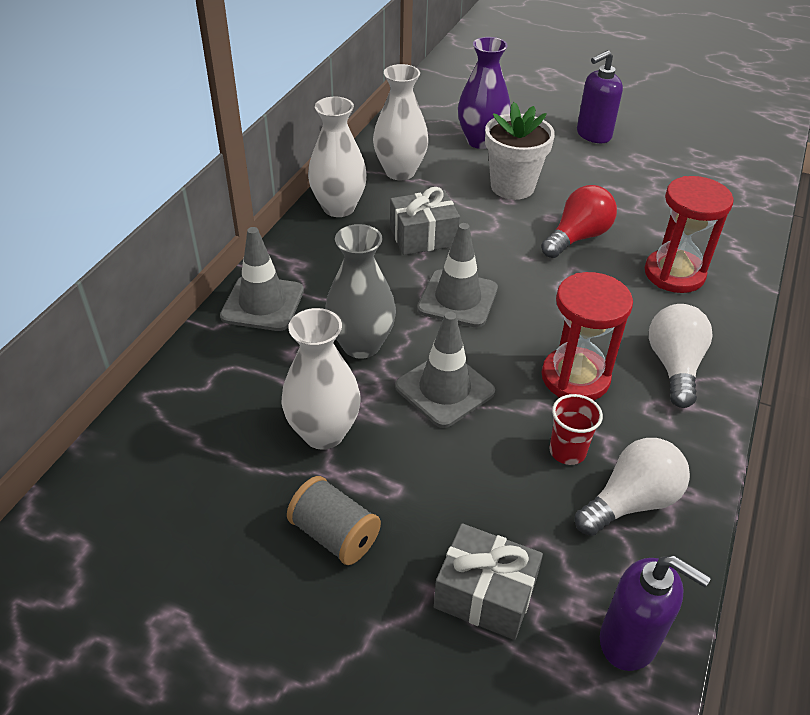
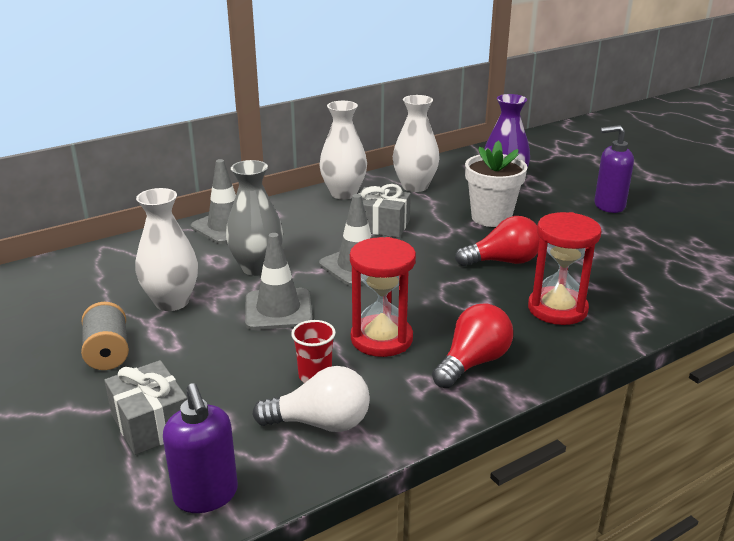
camera: 35 degrees right, 15 degrees down
(674, 366) = (473, 362): white light bulb -> red light bulb

